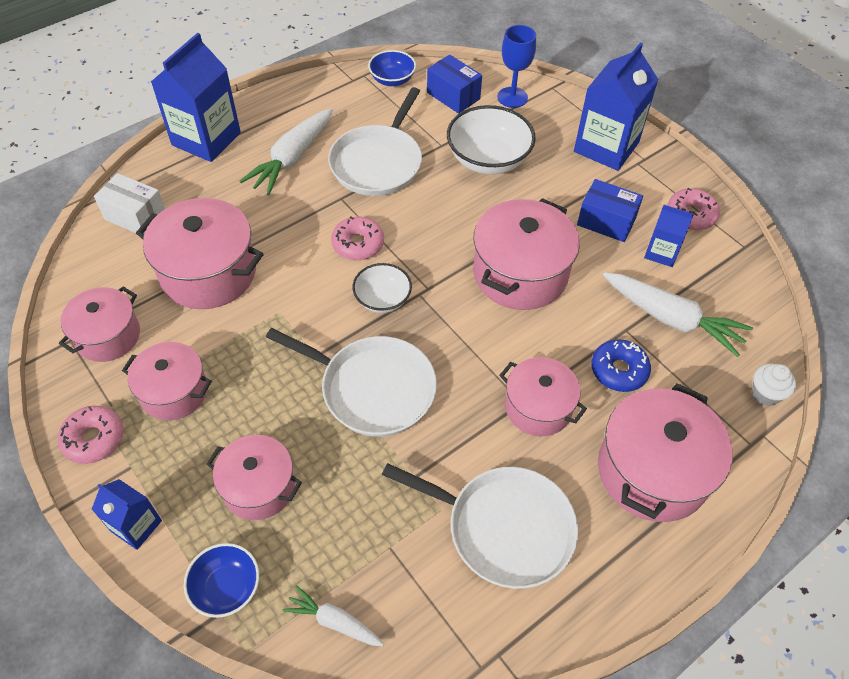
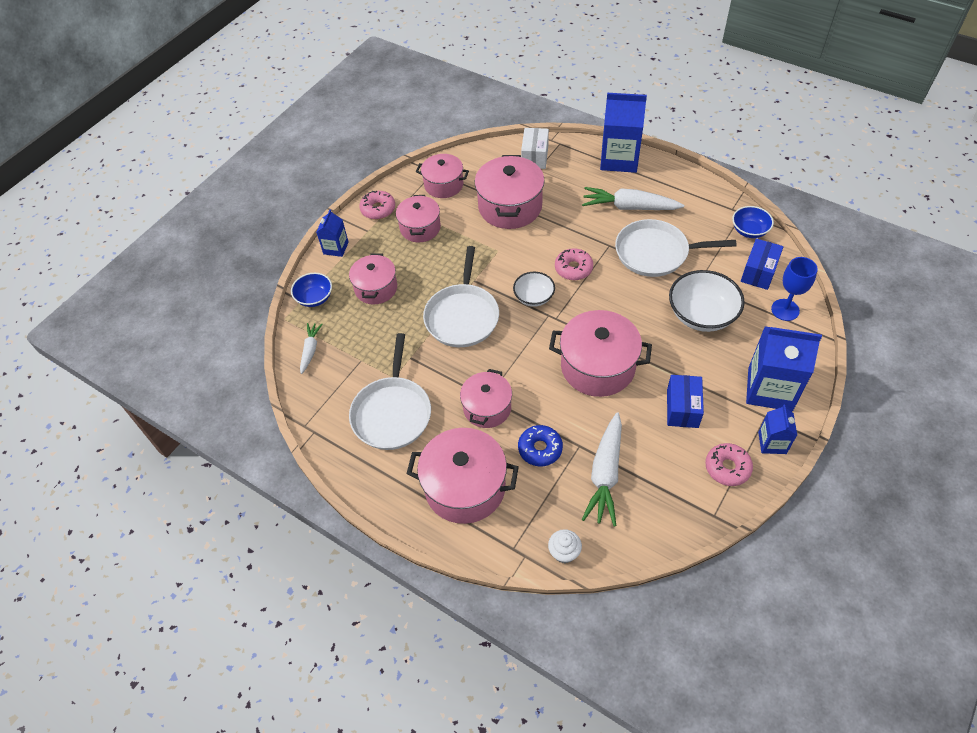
camera: 75 degrees right, 0 degrees up
(661, 252) = (671, 454): blue carton -> blue carton (772, 442)

